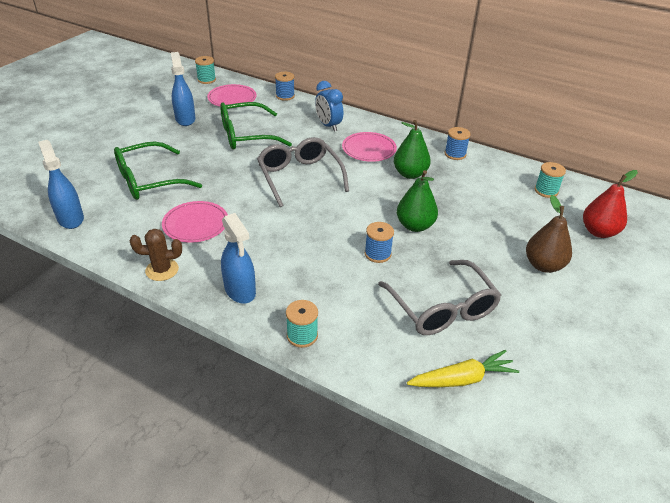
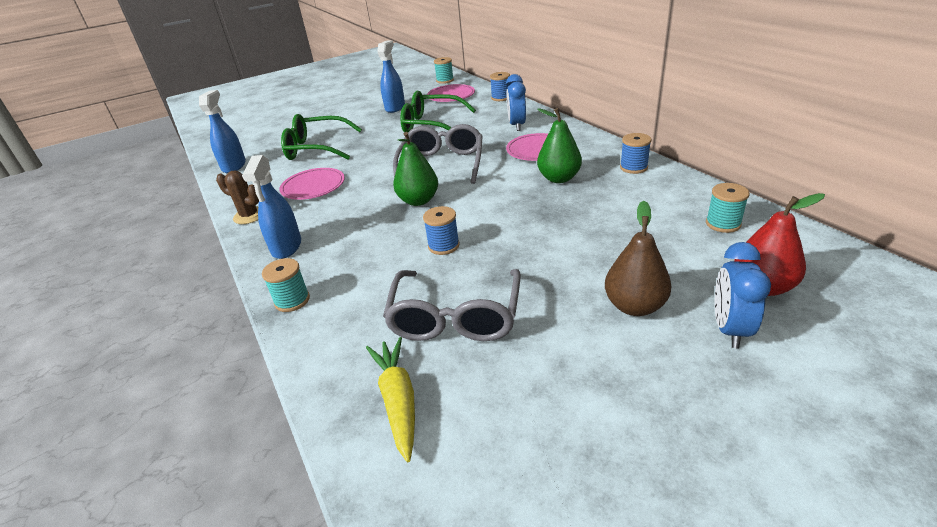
camera: 35 degrees right, 5 degrees down
(415, 226) = (512, 228): green pear -> green pear (418, 201)
(462, 379) = (398, 400): yellow carrot -> yellow carrot turned 120 degrees counterclockwise
(603, 265) = (729, 329): none -> blue clock

